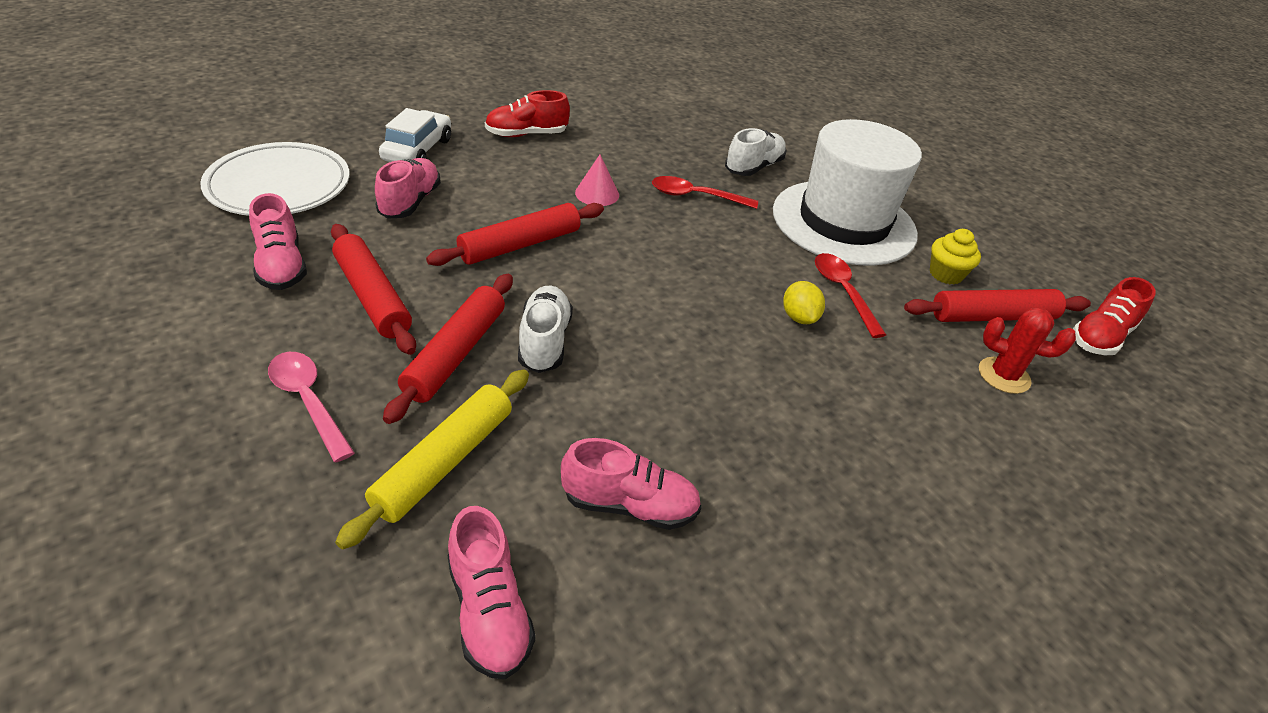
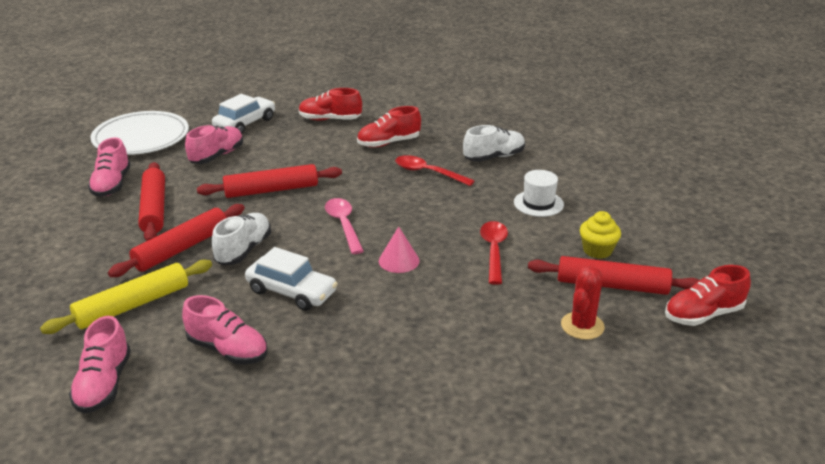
camera: 25 degrees right, 10 degrees down
(308, 402) = (78, 260): pink spoon -> pink spoon (344, 225)
(597, 194) = (352, 163): pink cone -> pink cone (399, 260)
(621, 160) = (388, 143): none -> red shoe
(651, 394) = (292, 291): none -> white car
(799, 317) = (442, 262): yellow lemon -> none
(843, 222) = (538, 203): white hat -> white hat, size x0.41
(1004, 375) = (582, 326): red cactus -> red cactus turned 75 degrees clockwise

